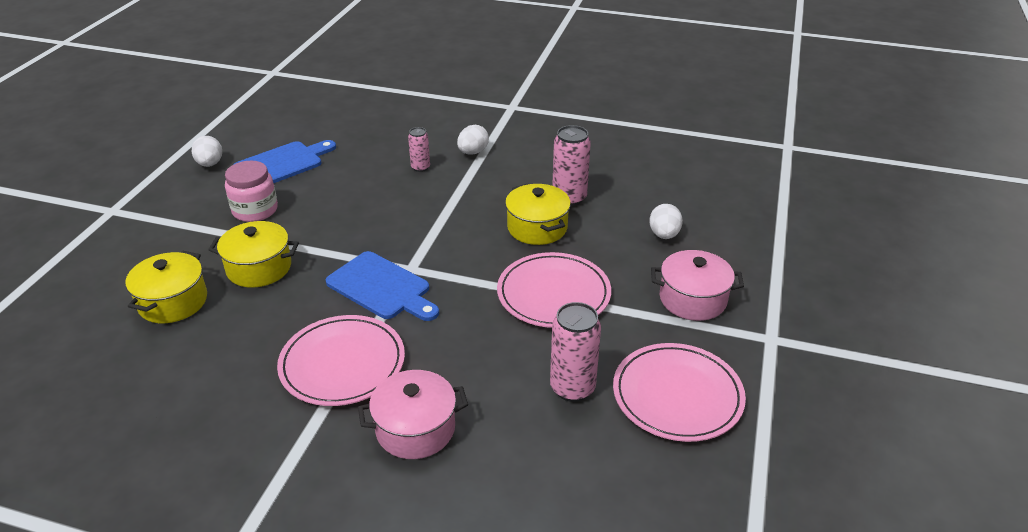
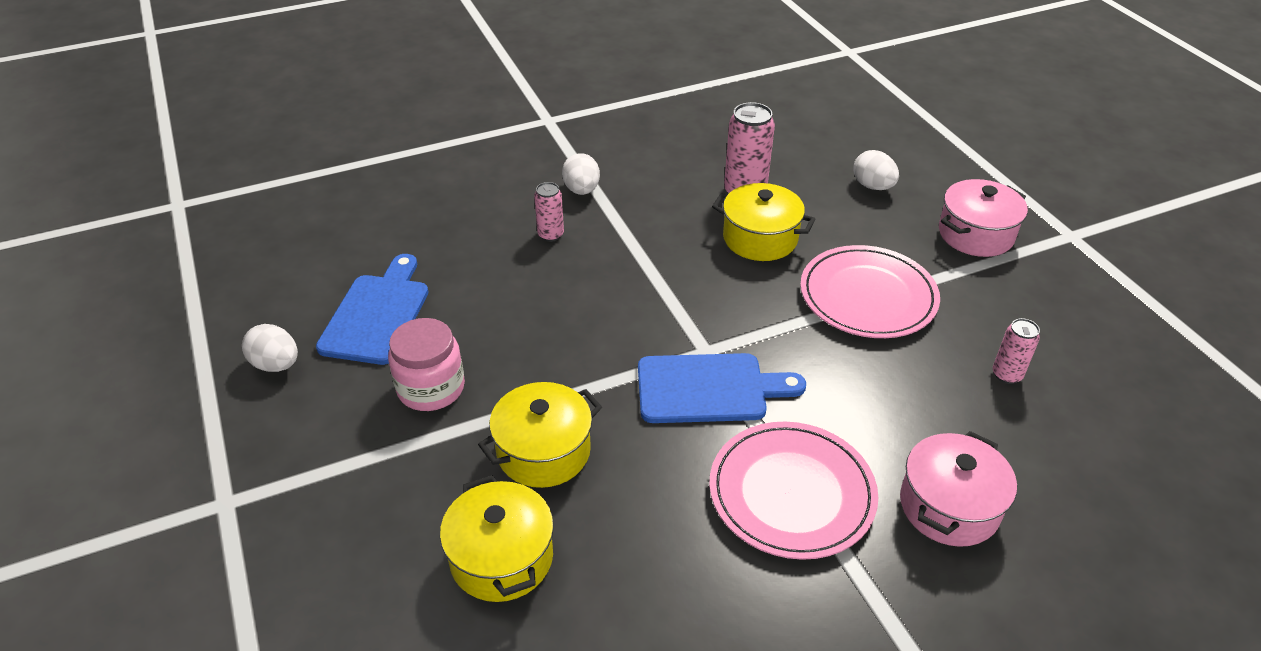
camera: 40 degrees left, 5 degrees up
(572, 388) = (1006, 375): pink can -> pink can, size x0.59
(677, 395) = (1082, 327): pink plate -> none

